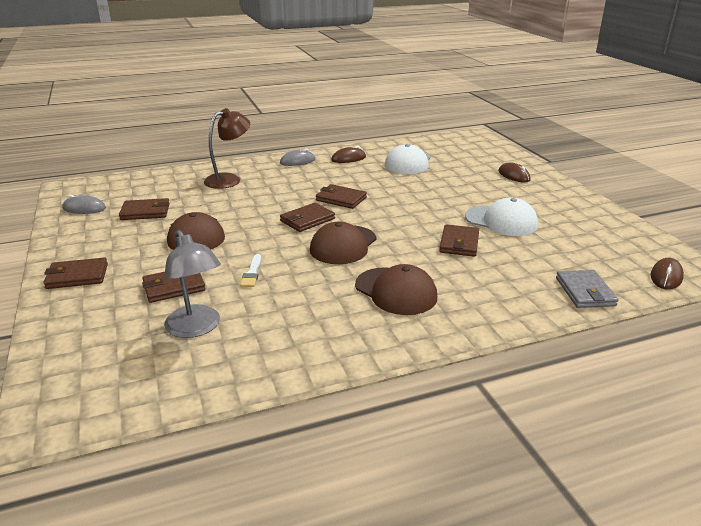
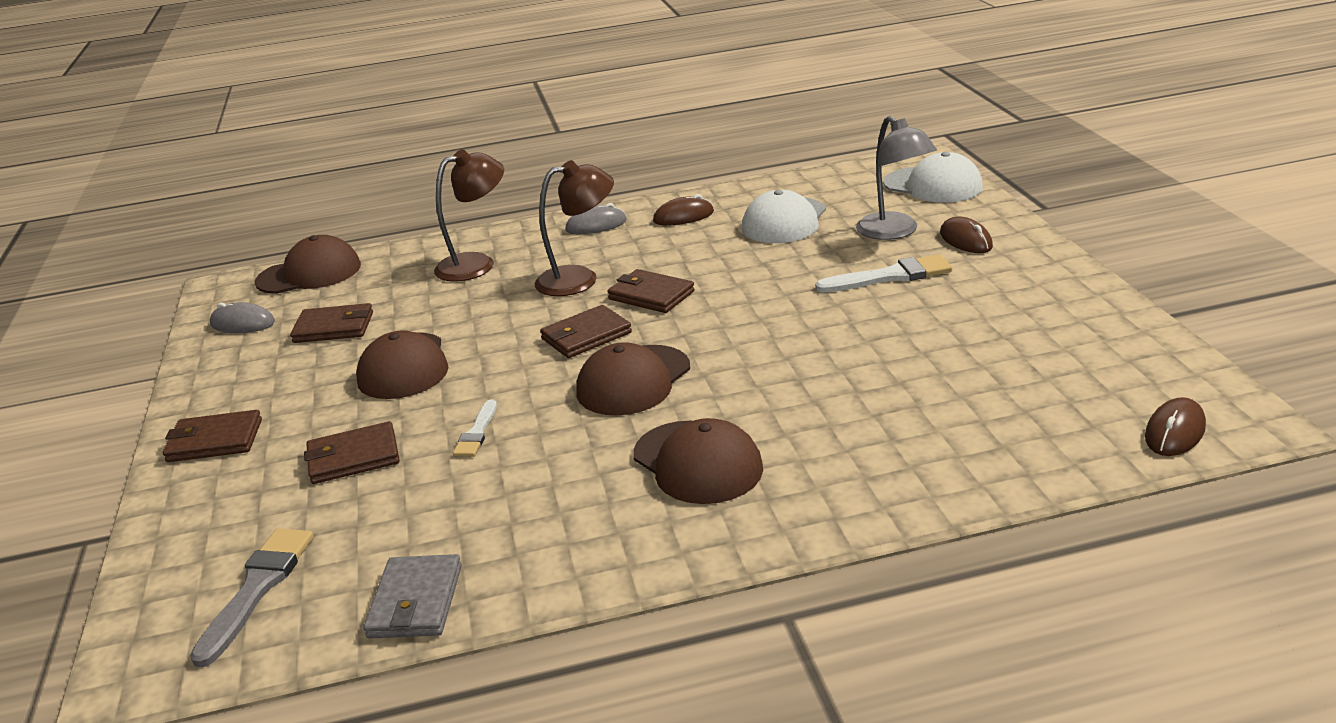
camera: 10 degrees right, 0 degrees up
(123, 182) = (309, 274): none -> brown cap
(123, 367) = (257, 588): none -> grey brush
(196, 328) = (374, 526): grey lamp -> grey lamp (894, 232)
(295, 189) = (579, 279): none -> brown lamp
(459, 243) = (828, 374): brown wallet -> none
(478, 193) = (890, 276): none -> white brush
(501, 221) = (914, 330): white cap -> white cap (933, 185)
(585, 292) = (1018, 461): grey wallet -> grey wallet (416, 601)

